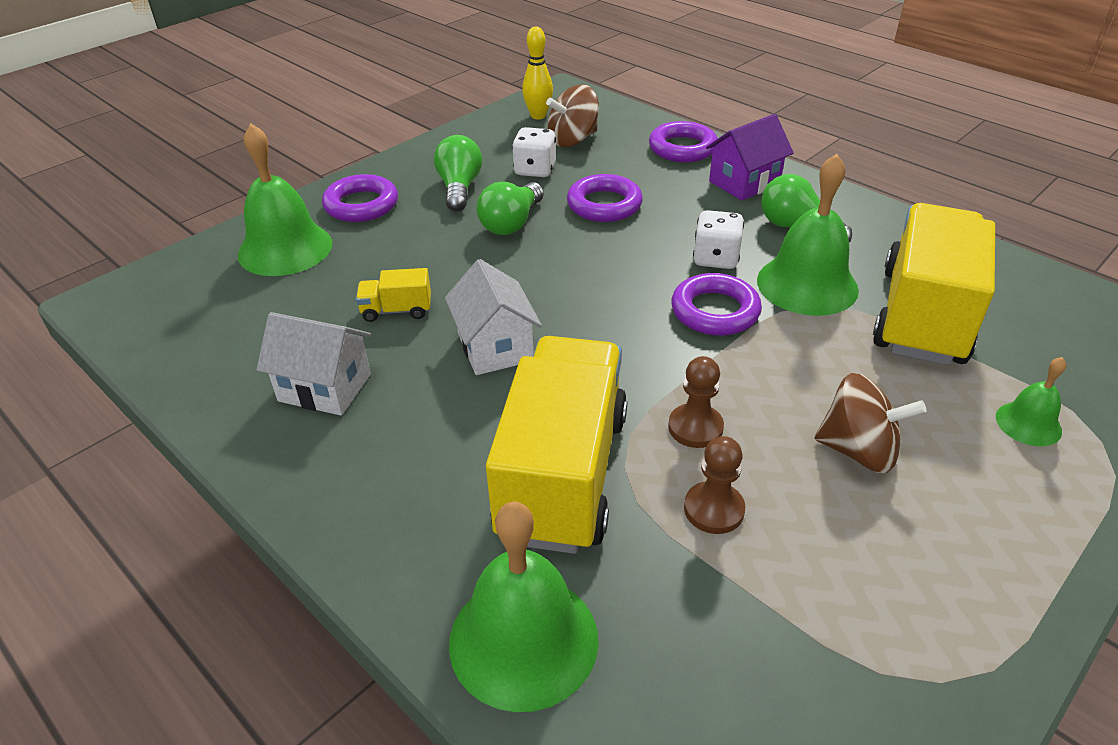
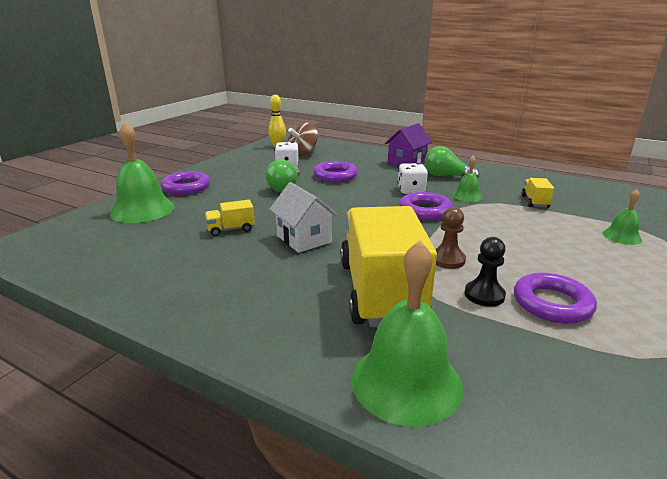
camera: 15 degrees left, 15 degrees down
(325, 388) = (197, 270): white house -> none
(459, 188) = (245, 176): green light bulb -> none
(682, 148) = (365, 153): purple ring -> purple ring (552, 303)
(714, 509) = (484, 295): brown pawn -> black pawn
(807, 284) = (467, 196): green bell -> green bell, size x0.51
(858, 450) = (545, 258): brown spinning top -> none
(922, 316) = (535, 202): yellow truck -> yellow truck, size x0.40

